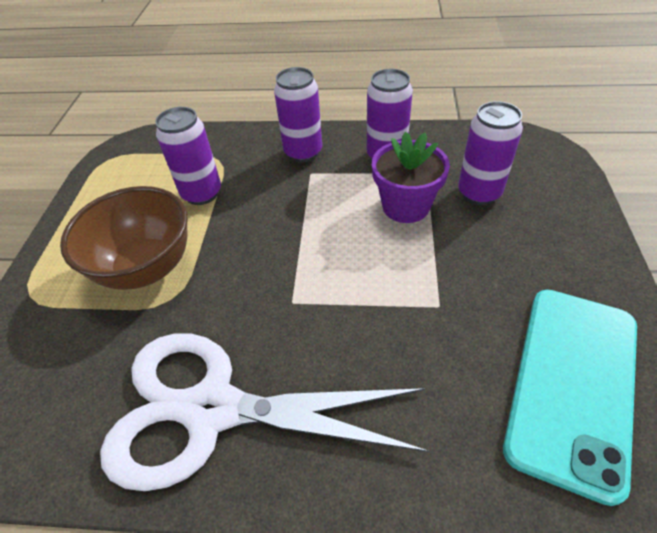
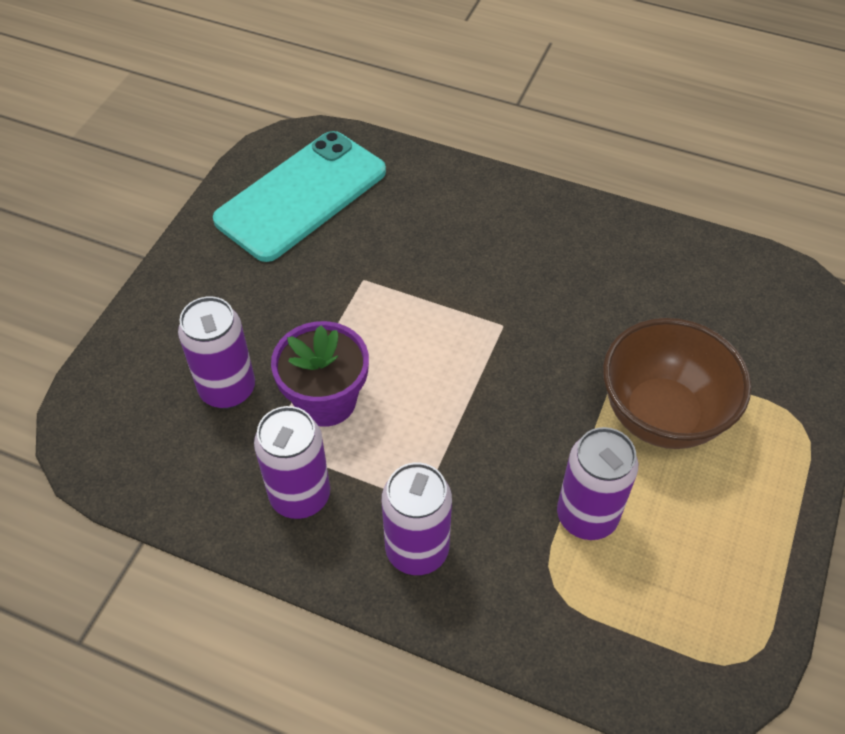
camera: 165 degrees left, 5 degrees up
(212, 410) = (596, 257): white scissors -> none

